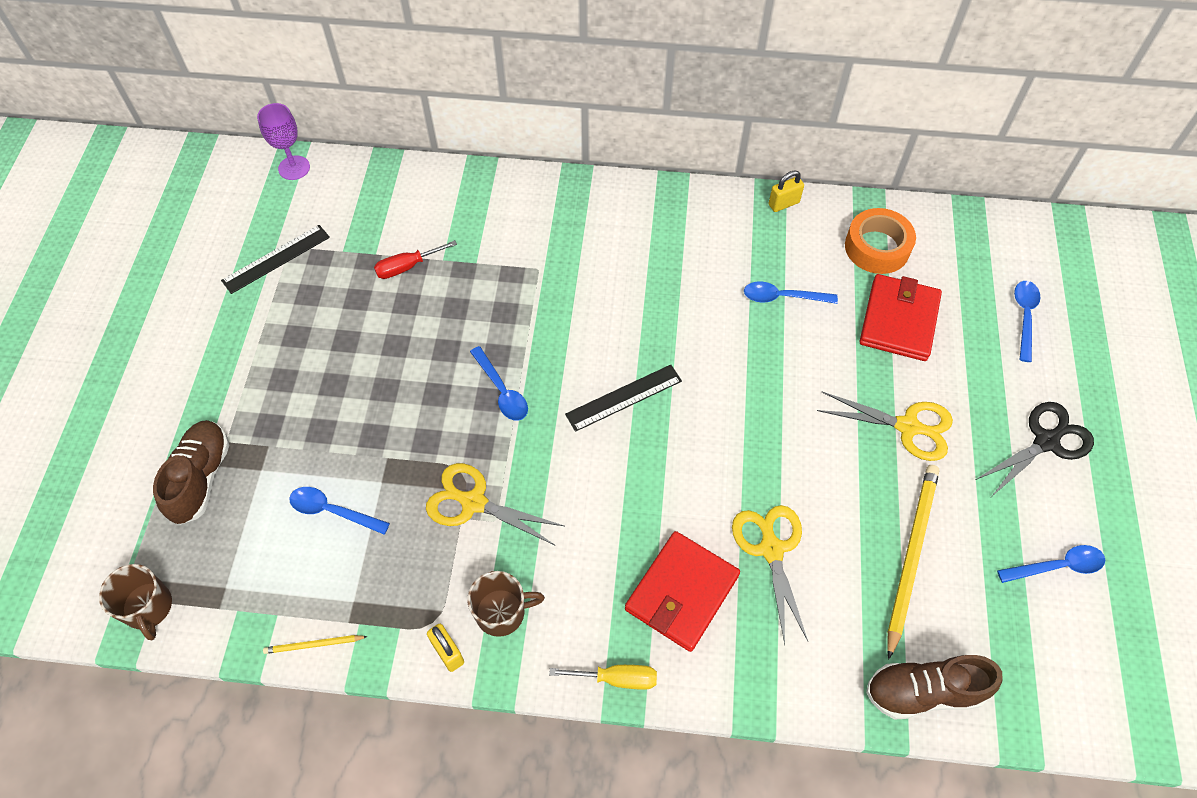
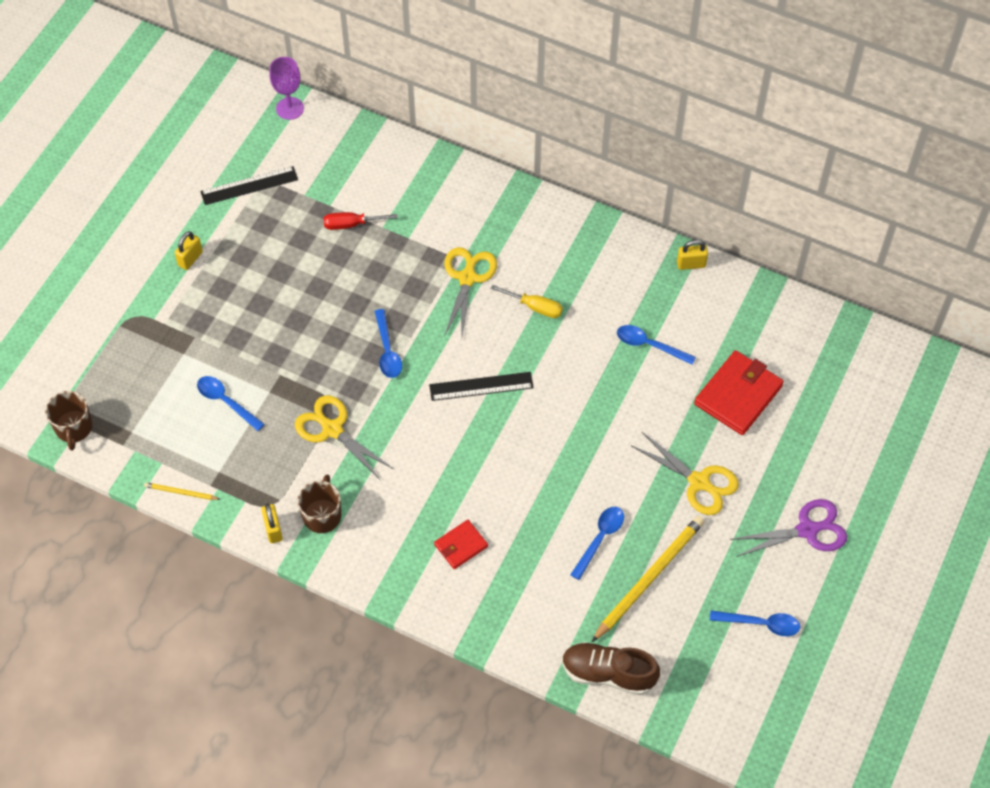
camera: 20 degrees right, 0 degrees up
(201, 478) = (138, 346): brown shoe -> none
(233, 357) = (190, 259): none -> yellow padlock
(501, 612) = (322, 515): brown mug -> brown mug turned 90 degrees counterclockwise
(617, 678) = (387, 588): yellow screwdriver -> yellow screwdriver (535, 307)
(681, 592) = (461, 545): red wallet -> red wallet, size x0.56
(771, 549) = (543, 537): yellow scissors -> yellow scissors (467, 278)
(877, 247) = (752, 327): orange tape -> none
(1024, 316) = (848, 425): blue spoon -> blue spoon (600, 539)
(1046, 441) = (807, 530): black scissors -> purple scissors

